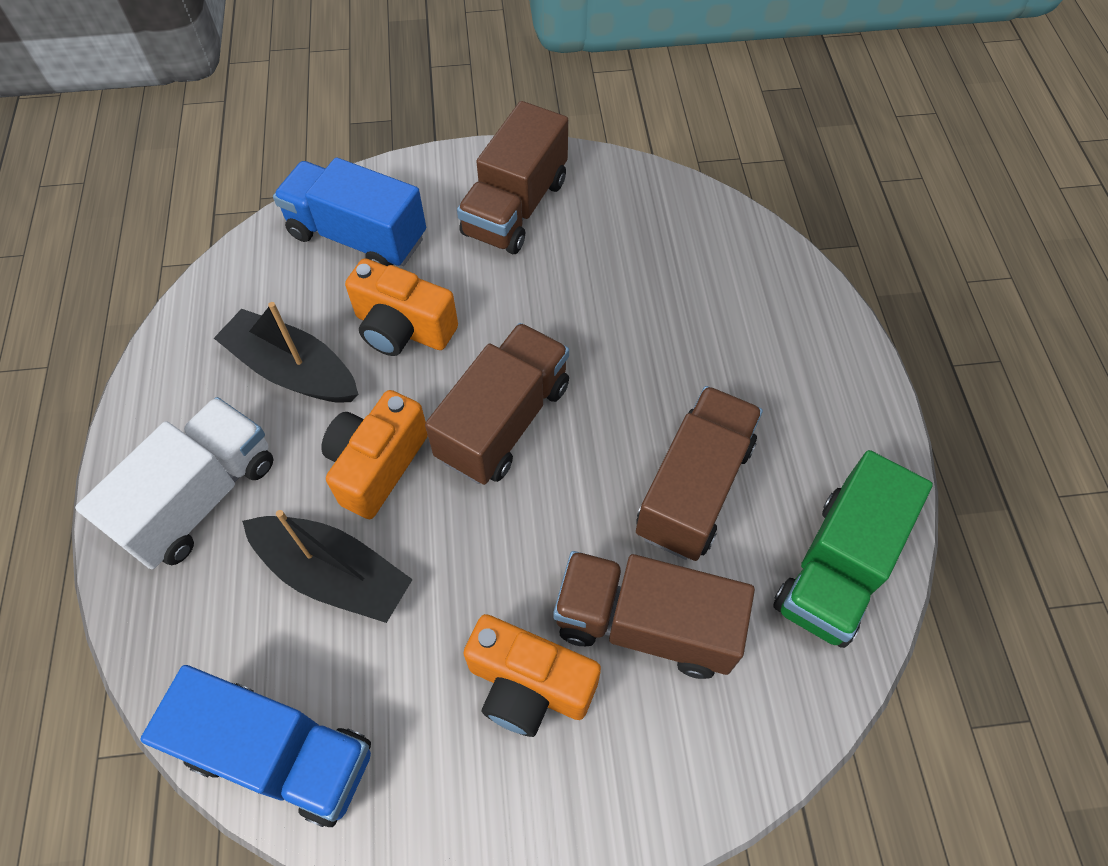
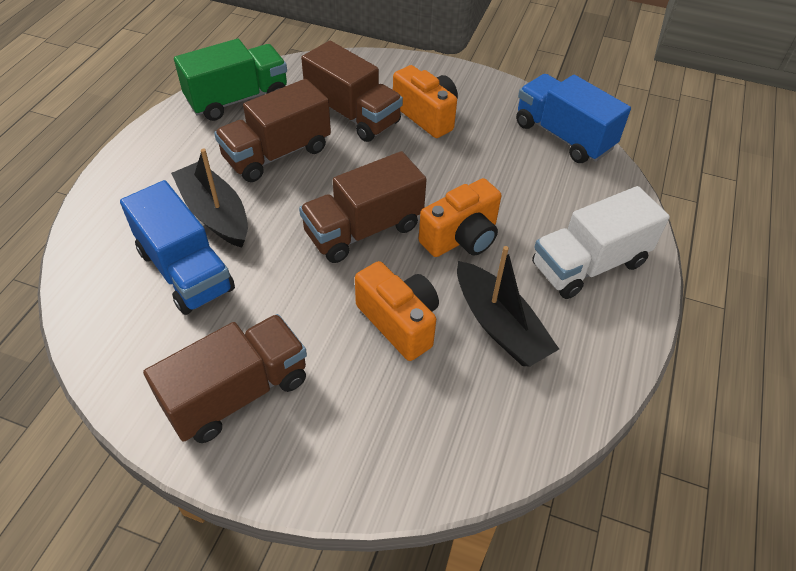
camera: 155 degrees left, 10 degrees down
(334, 574) = (511, 193): black boat -> black boat (215, 214)
(358, 236) = (398, 429): blue truck -> blue truck (185, 271)

